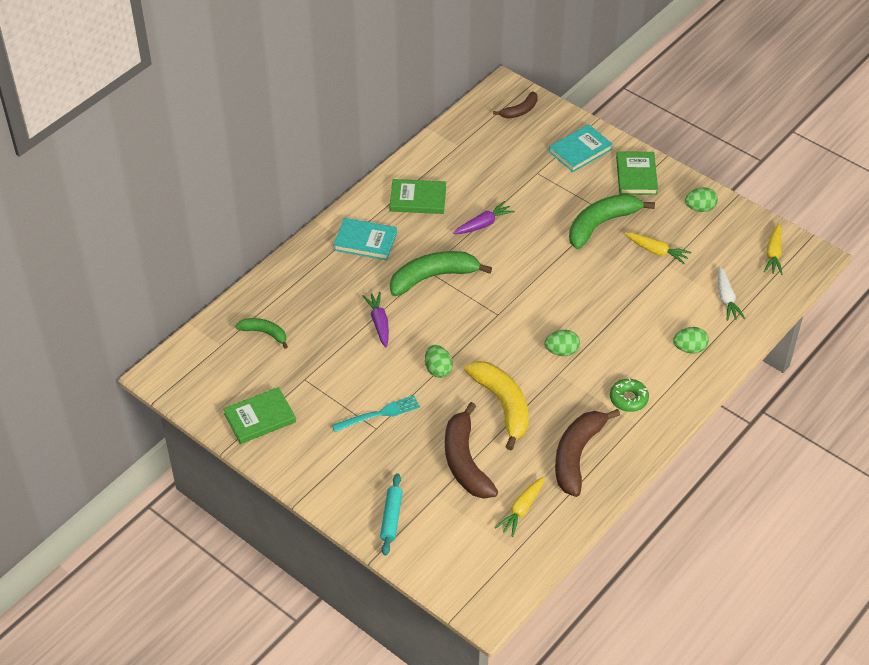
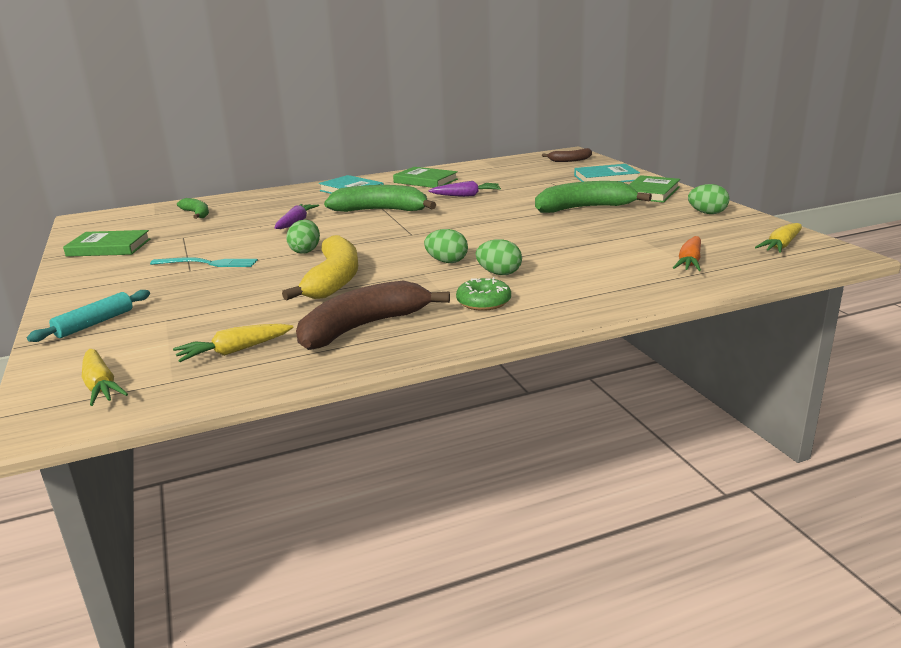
camera: 30 degrees right, 25 degrees down
(465, 461) = (234, 305): brown banana -> none
(656, 251) = (630, 227): yellow carrot -> yellow carrot (100, 386)
(689, 348) = (605, 284): green egg -> green egg (499, 273)
(726, 299) = (689, 262): white carrot -> orange carrot

